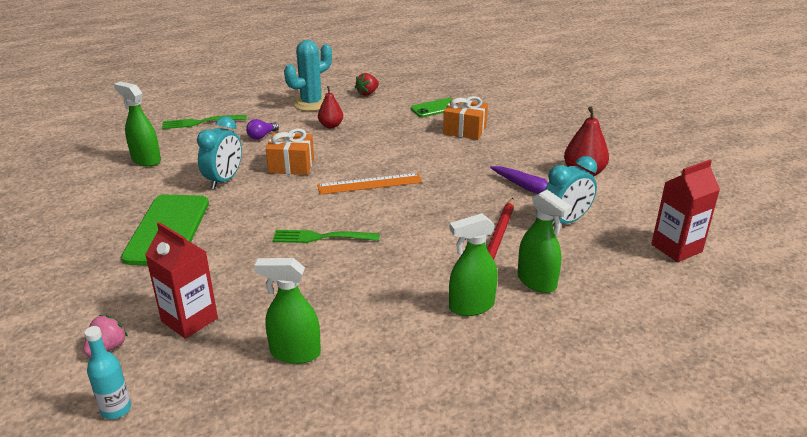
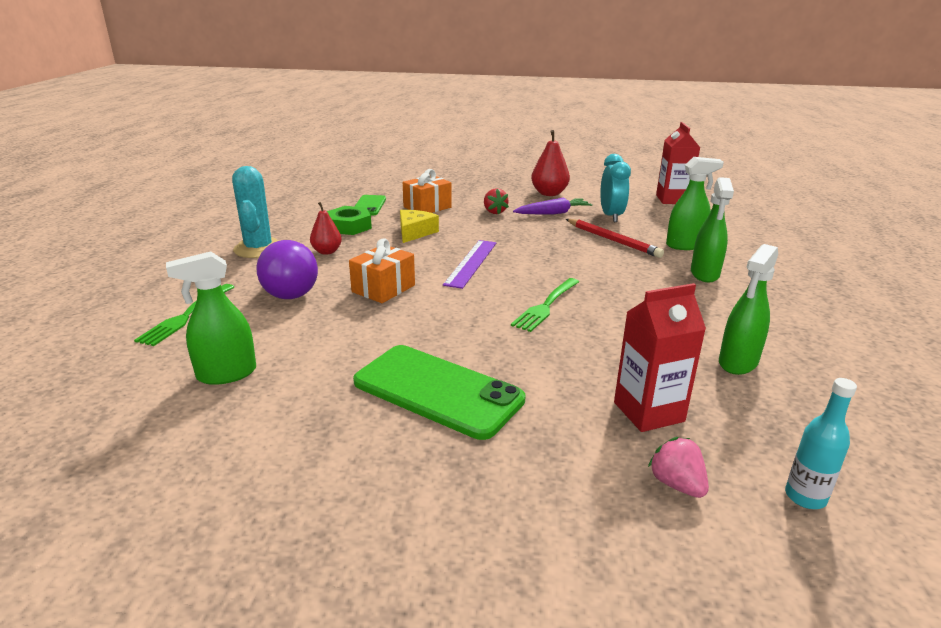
camera: 60 degrees left, 5 degrees down
(224, 180) = (362, 331): turquoise clock -> none
(262, 136) = (290, 289): purple light bulb -> purple light bulb, size x2.10
(367, 93) = (287, 221): red strawberry -> red strawberry (494, 212)
(370, 184) = (471, 263): orange ruler -> purple ruler
(385, 116) = (349, 226): none -> green nut
(403, 143) = (415, 232): none -> yellow cheese

